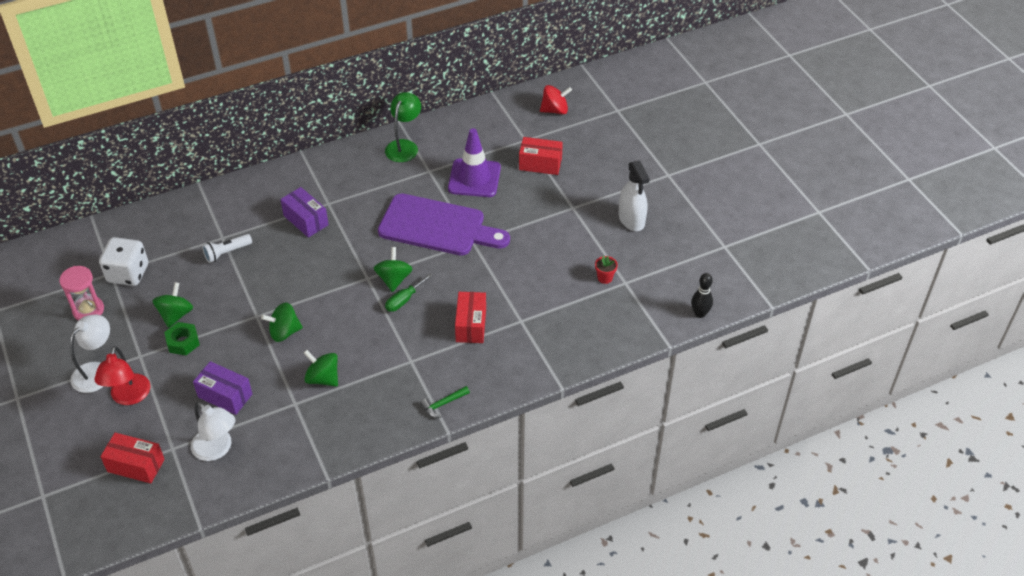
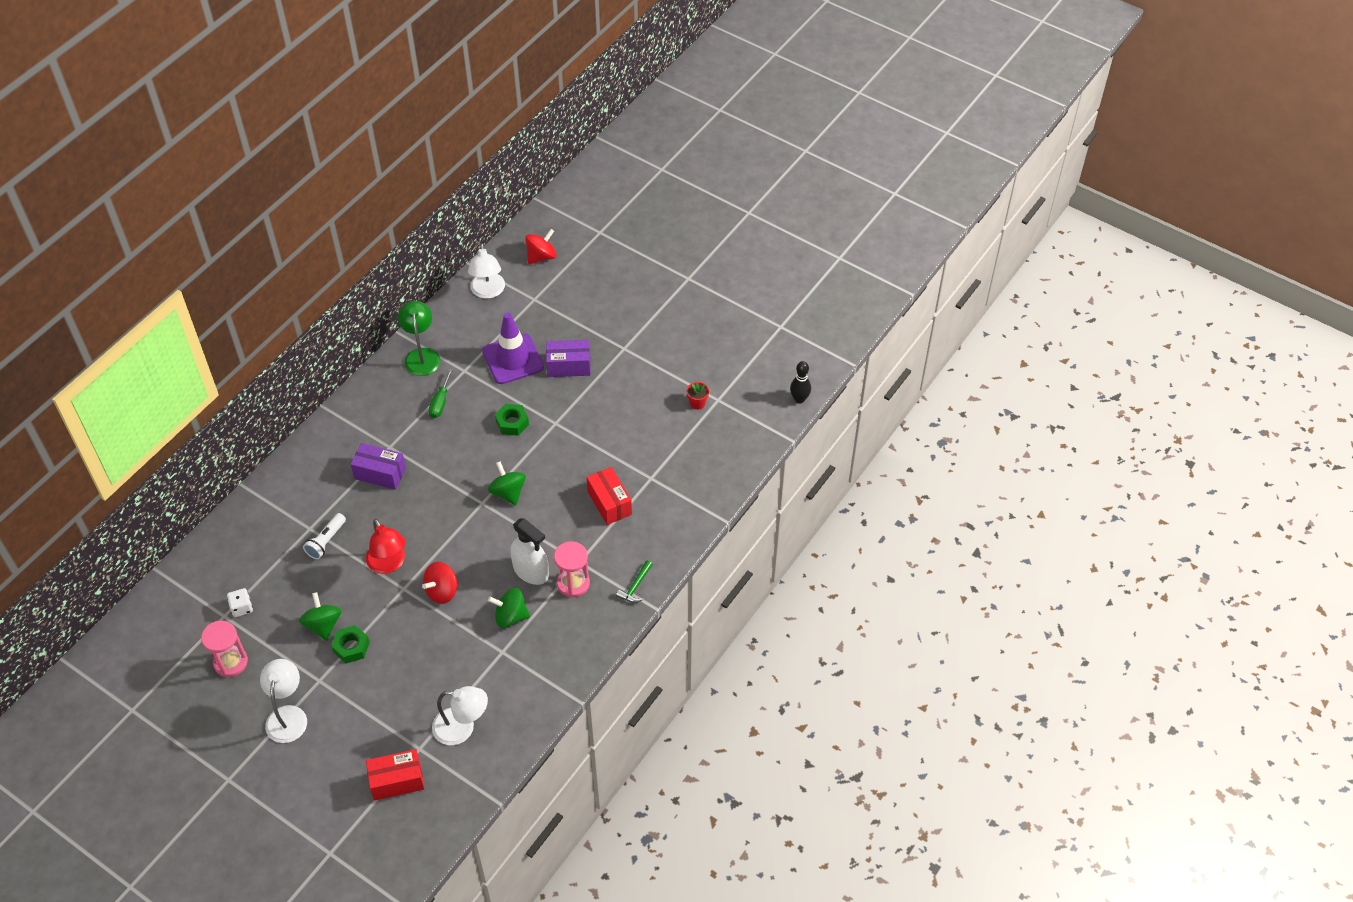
camera: 30 degrees left, 5 degrees up
(128, 273) = (242, 608): white dice -> white dice, size x0.52
(129, 397) = (339, 723): red lamp -> red lamp (389, 564)
(225, 395) = (431, 676): purple box -> purple box (569, 366)
(284, 332) = (442, 591): green spinning top -> red spinning top
(393, 376) = (573, 583): none -> pink hourglass
(404, 300) = (532, 508): green screwdriver -> green screwdriver (440, 402)
(437, 227) = (512, 423): purple cutting board -> green nut
(492, 119) = (488, 292): none -> white lamp
(540, 164) = (565, 318): red box -> none
(631, 219) = (684, 336): white spray bottle -> white spray bottle (531, 571)

